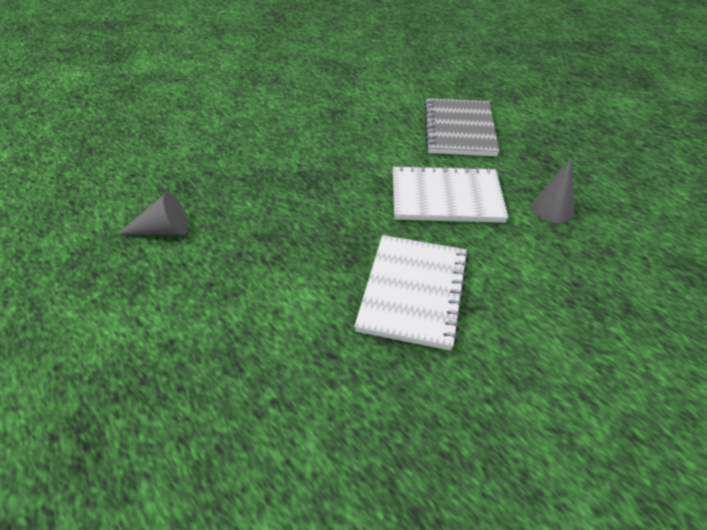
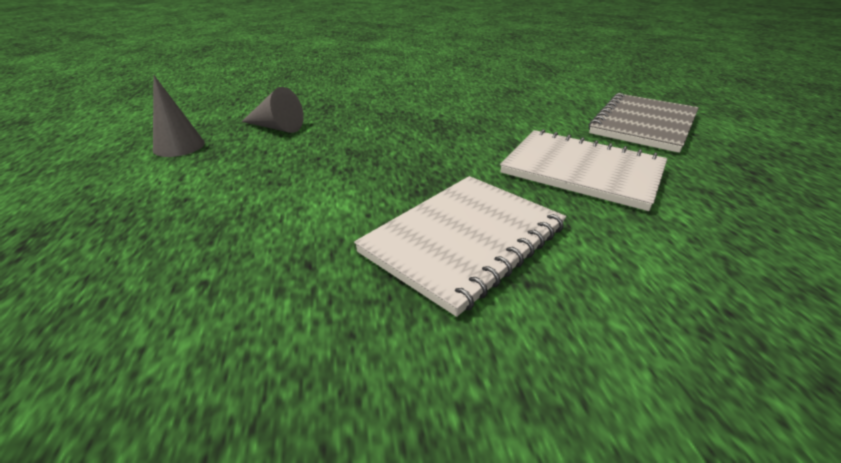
camera: 30 degrees right, 10 degrees down
(552, 209) = (736, 218): grey cone -> grey cone (179, 146)

